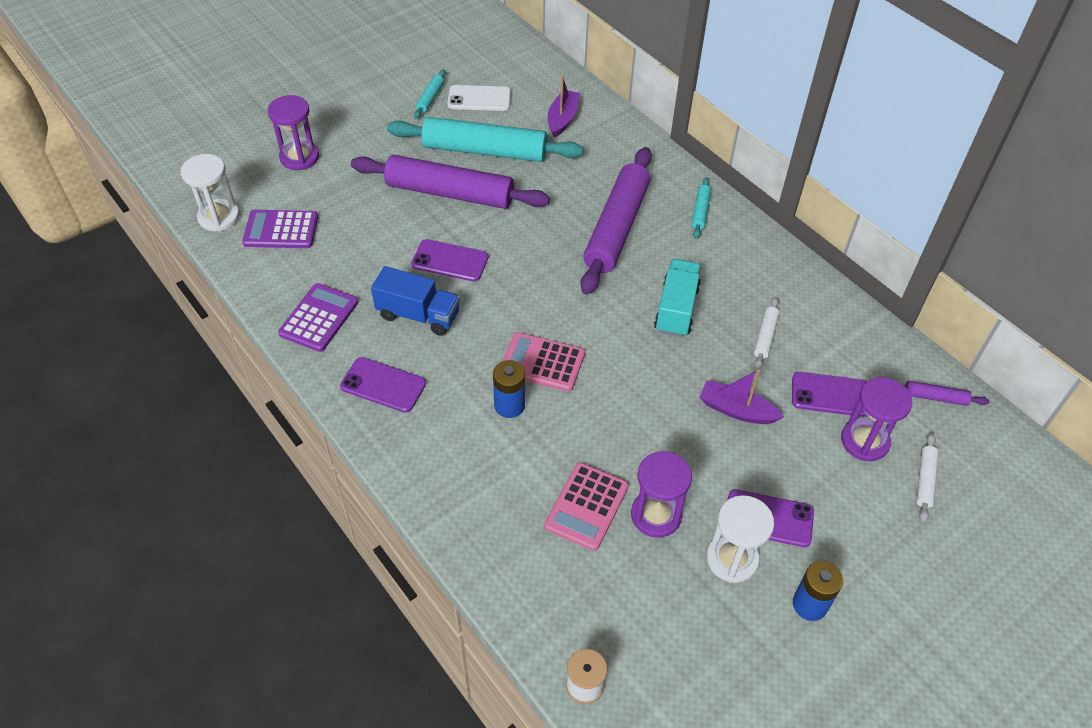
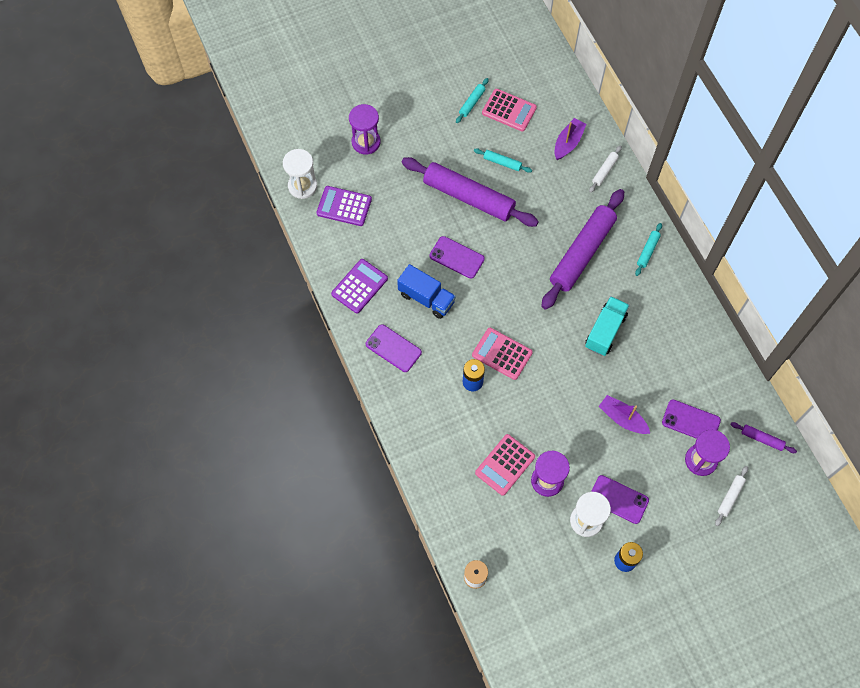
camera: 15 degrees right, 15 degrees up
(479, 99) = (509, 110): white phone -> pink calculator
(485, 151) = (502, 163): turquoise rolling pin -> turquoise rolling pin, size x0.42
(765, 336) = (660, 366): white rolling pin -> white rolling pin (605, 171)

